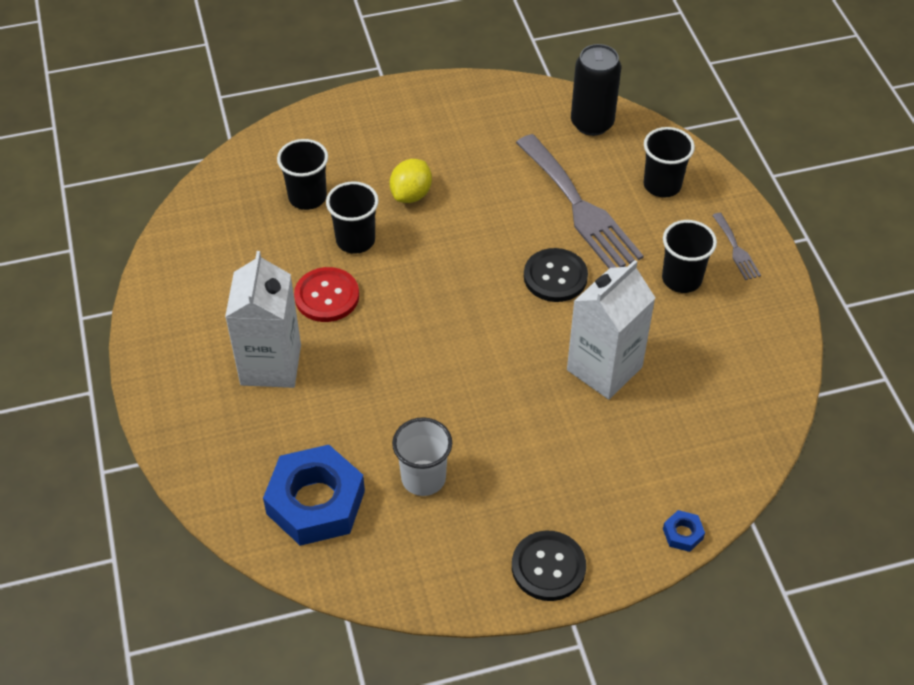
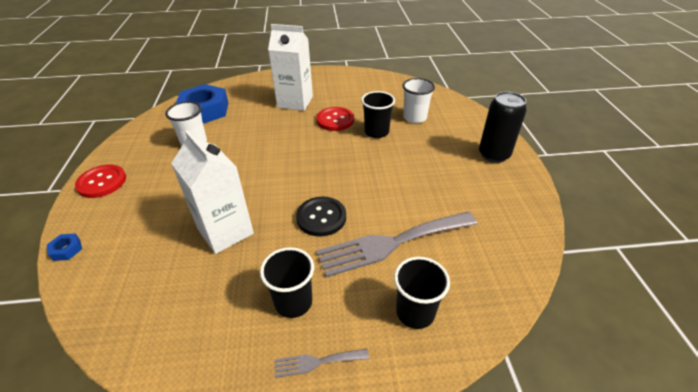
camera: 100 degrees right, 10 degrees down
(307, 197) = (415, 117): black cup -> white cup
(411, 194) = (414, 156): yellow lemon -> none
(548, 567) = (102, 182): black button -> red button
(592, 123) = (500, 270): black can -> black can (494, 155)

